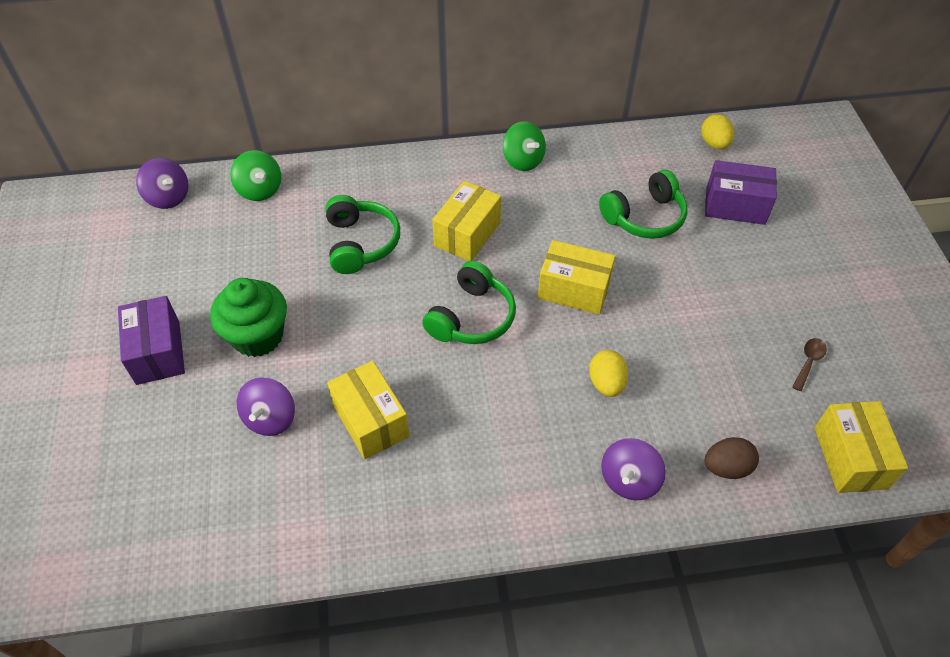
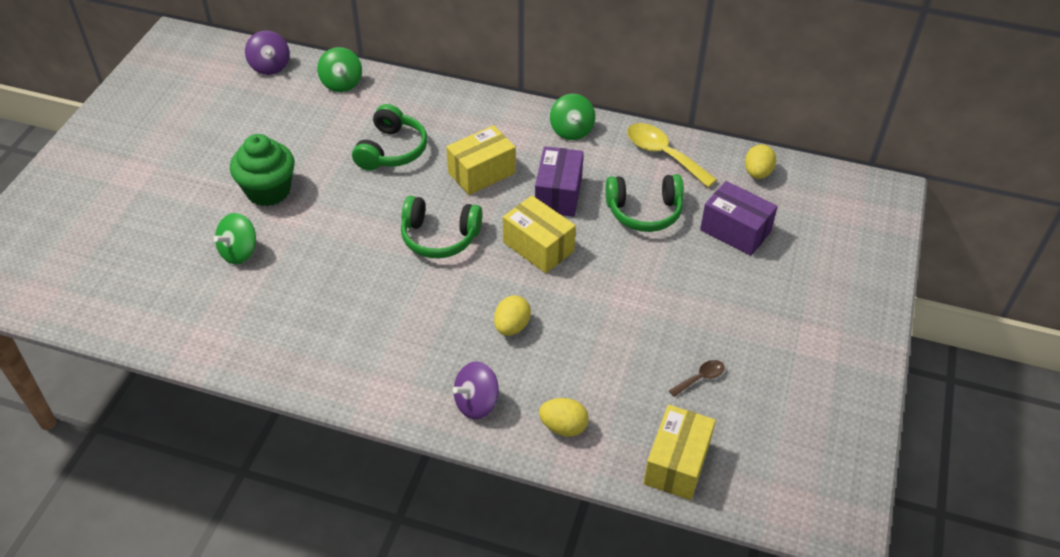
camera: 25 degrees right, 5 degrees down
(158, 352) = (191, 176): purple box -> purple box (558, 194)
(270, 418) = (239, 252): purple spinning top -> green spinning top
(371, 421) = (310, 282): yellow box -> none
(472, 317) = (439, 237): green headphones -> green headphones turned 45 degrees clockwise
(622, 155) = (663, 154): none -> yellow spoon
(726, 467) = (563, 427): brown egg -> yellow egg

